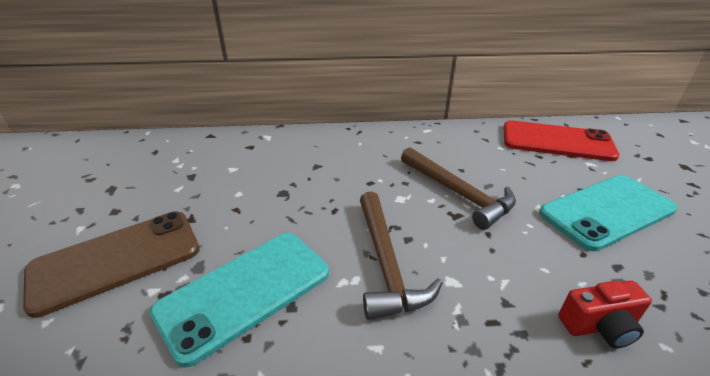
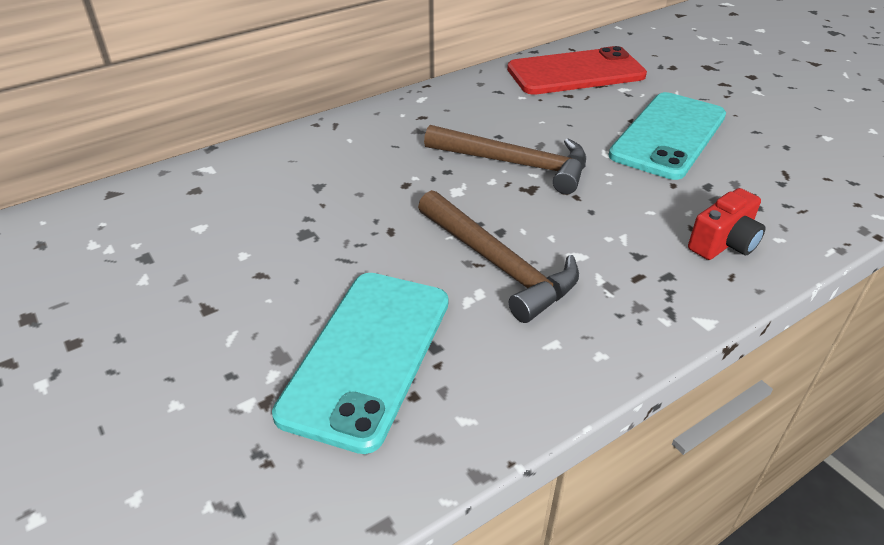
camera: 30 degrees left, 5 degrees up
(116, 260) = (153, 395): brown phone -> none

